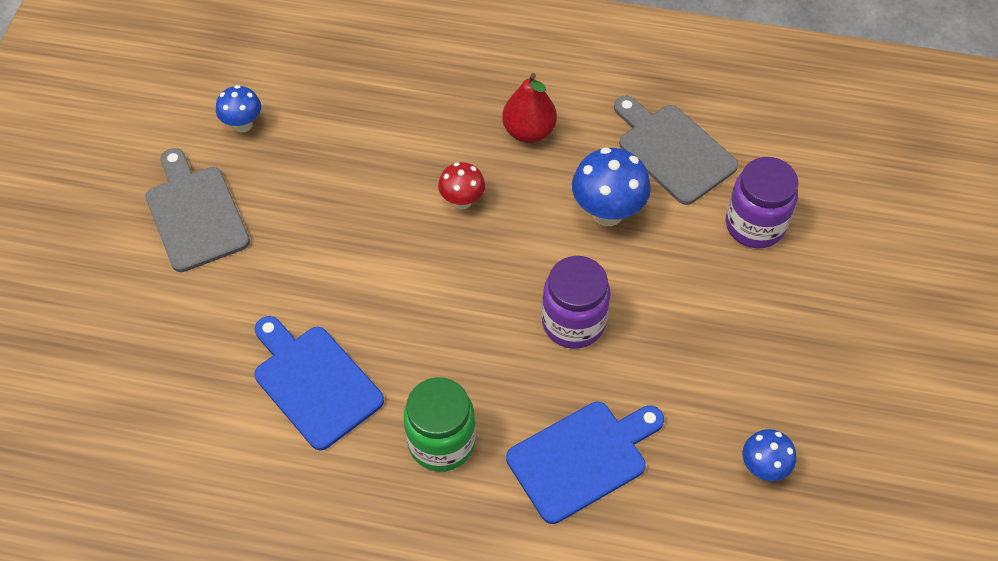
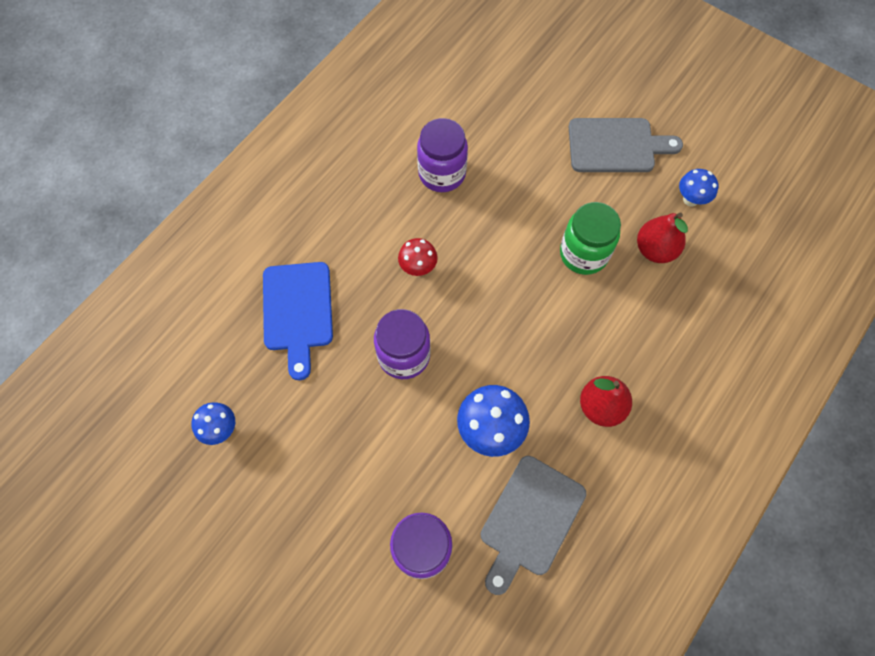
camera: 115 degrees right, 10 degrees up
(314, 382) = (442, 173): blue cutting board -> purple jar
(324, 138) = (655, 250): none -> red pear
(441, 442) = (358, 231): green jar -> green jar (583, 254)
(462, 201) = (550, 324): red mushroom -> red mushroom (418, 268)
(673, 151) = (530, 520): grey cutting board -> grey cutting board turned 135 degrees clockwise

